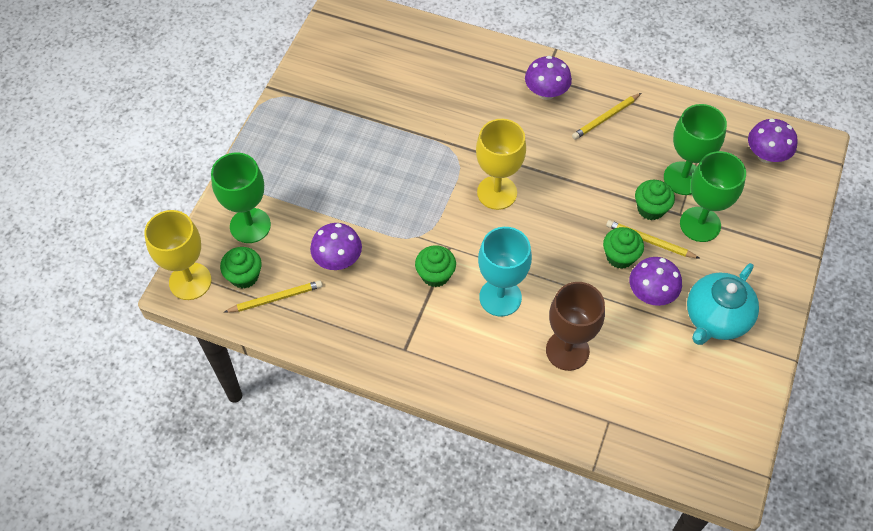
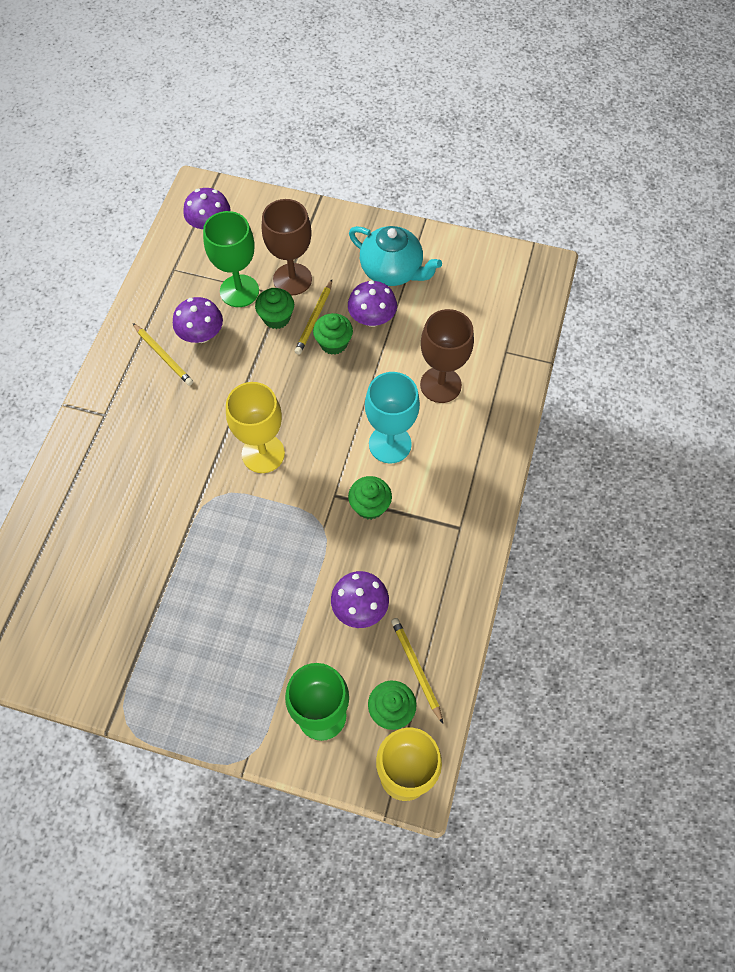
camera: 95 degrees left, 5 degrees up
(546, 92) = (127, 412): purple mushroom -> purple mushroom (201, 335)
(700, 224) = (292, 279): green goblet -> brown goblet

